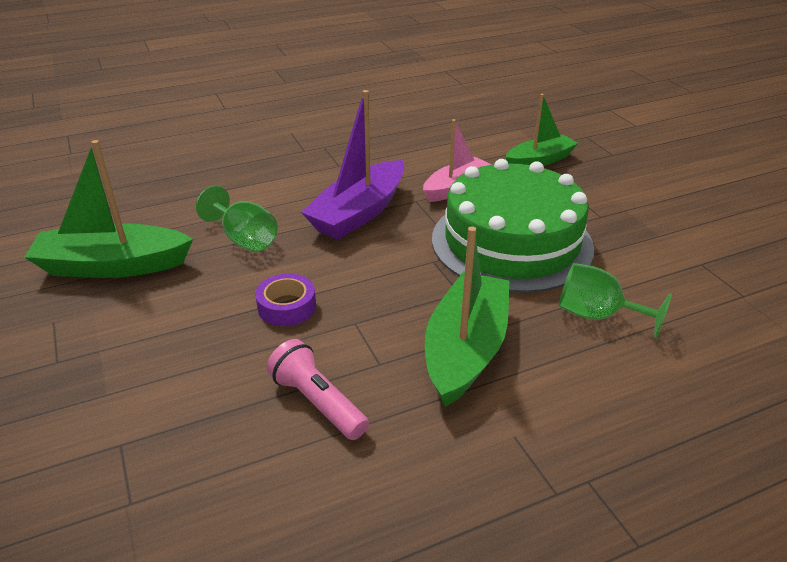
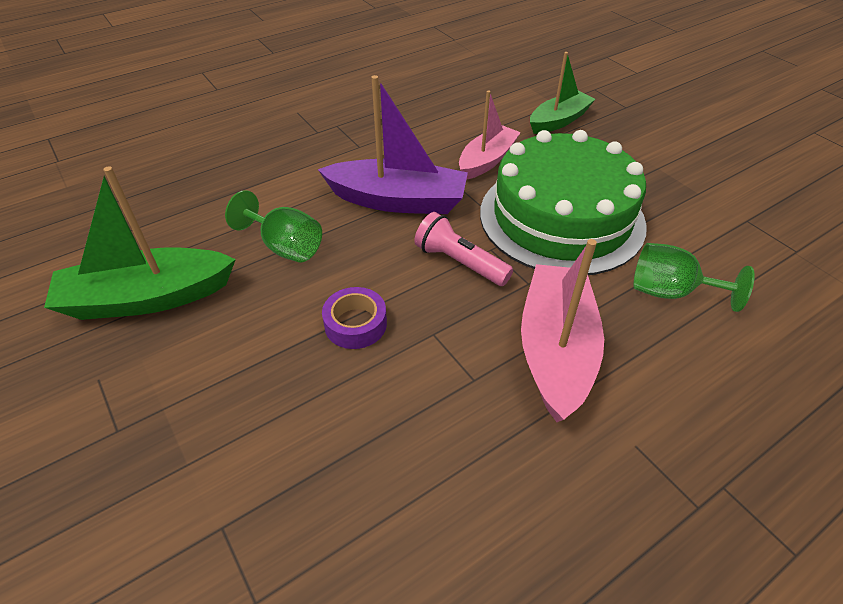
camera: 10 degrees left, 10 degrees up
(317, 402) = (423, 438): pink flashlight -> pink flashlight (459, 262)
(359, 213) = (397, 200): purple boat -> purple boat turned 105 degrees counterclockwise
(465, 350) = (555, 350): green boat -> pink boat

